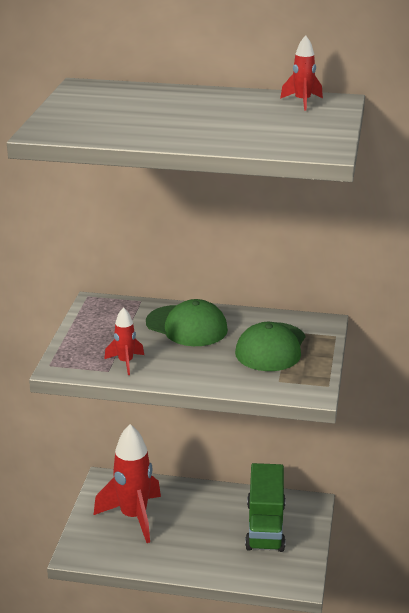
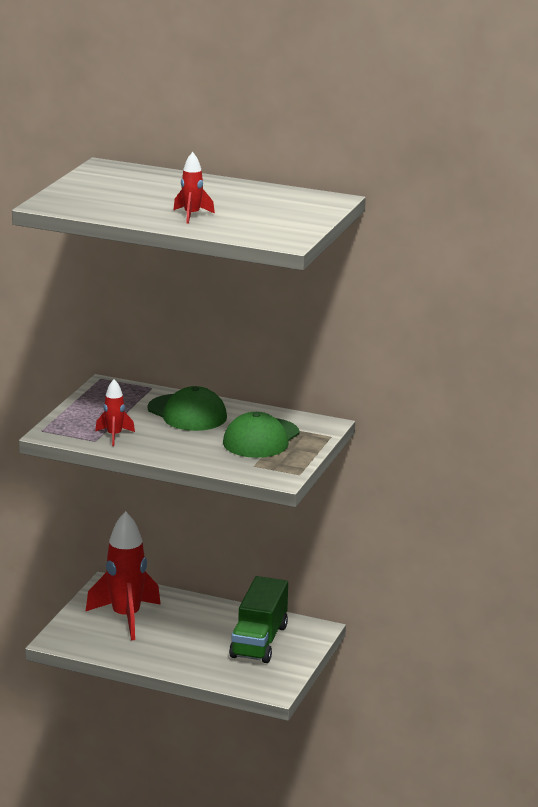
camera: 10 degrees right, 5 degrees down
(302, 102) = (299, 198): red rocket -> red rocket (192, 215)

